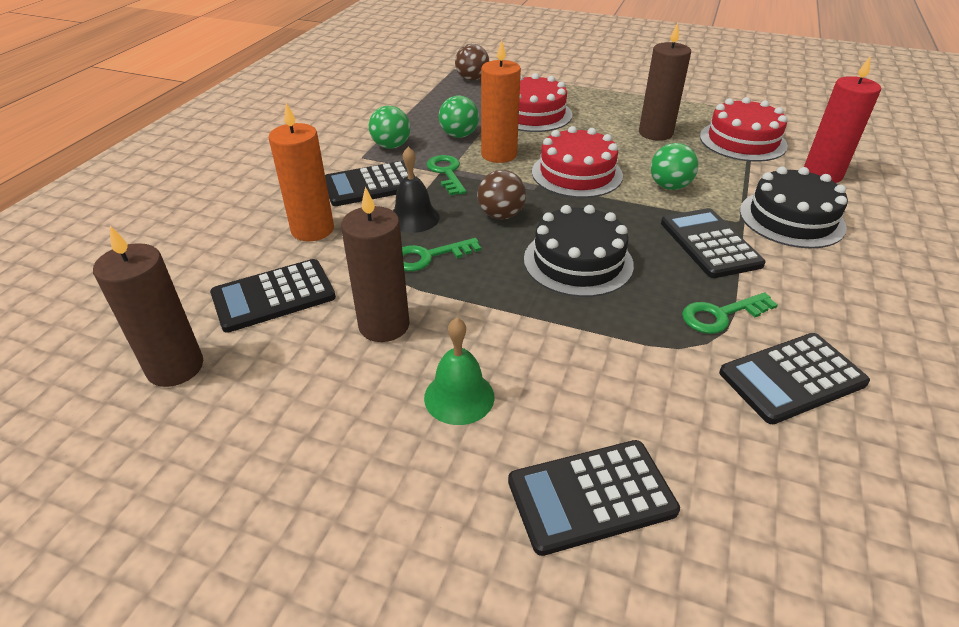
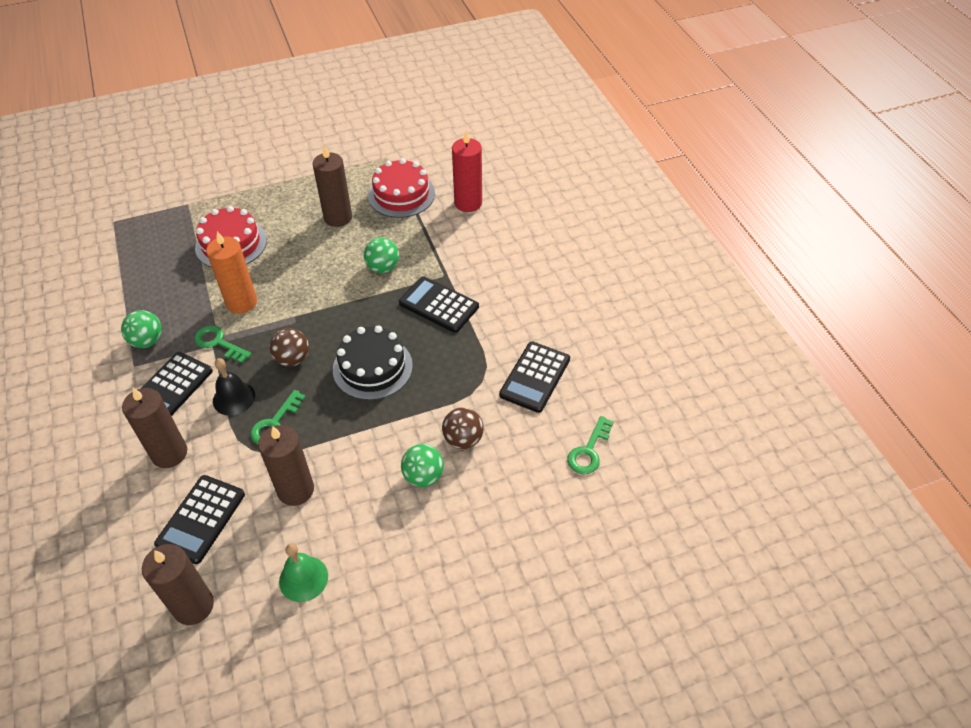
camera: 40 degrees left, 10 degrees up
(312, 230) = (169, 453): orange candle -> brown candle
(459, 135) = (192, 299): green ball -> green ball (423, 476)
(459, 397) = (381, 503): green bell -> green bell (303, 578)
(472, 79) = (143, 227): brown ball -> brown ball (463, 439)
(577, 173) = (313, 290): red cake -> none
(591, 496) = (487, 508): black calculator -> none
(721, 315) = (477, 357): green key -> green key (589, 451)
(791, 219) = (472, 255): black cake -> none

